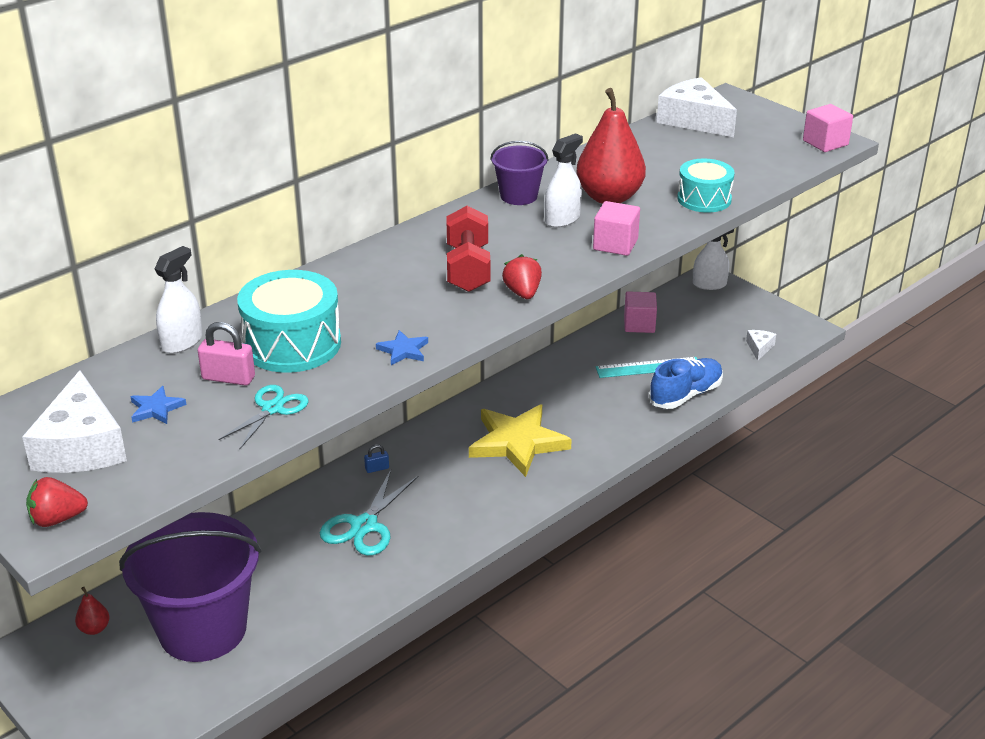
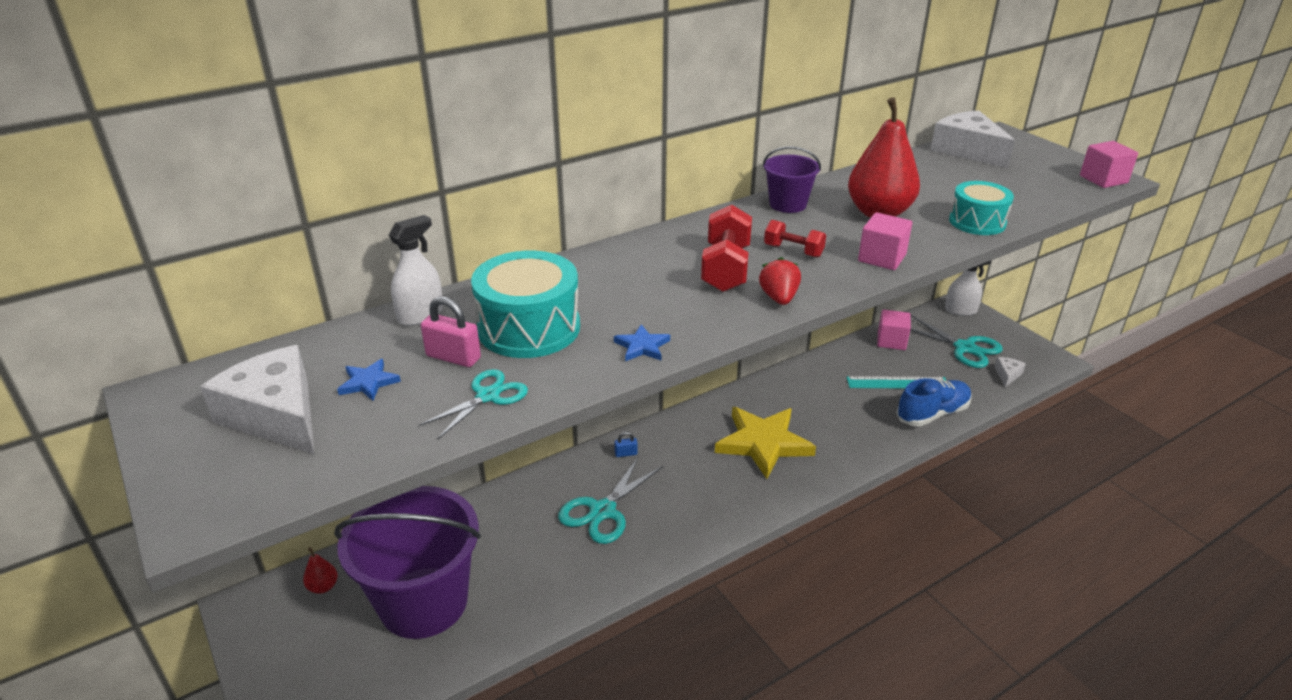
camera: 10 degrees right, 0 degrees up
(57, 519) = (213, 500): red strawberry -> none
(81, 446) = (276, 415): white cheese -> white cheese turned 135 degrees clockwise
(530, 245) = (793, 251): none -> red dumbbell
(562, 219) = (829, 229): white spray bottle -> none
(715, 324) = (964, 348): none -> turquoise scissors

